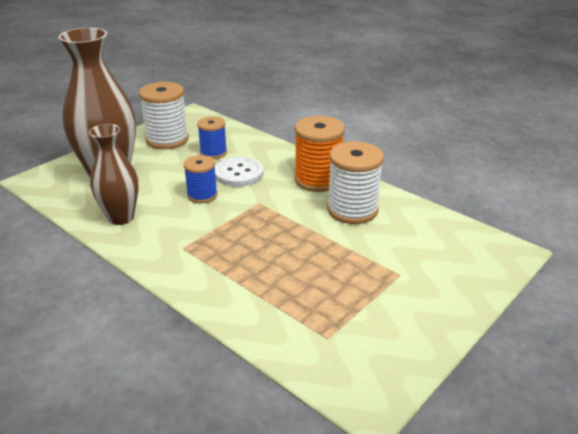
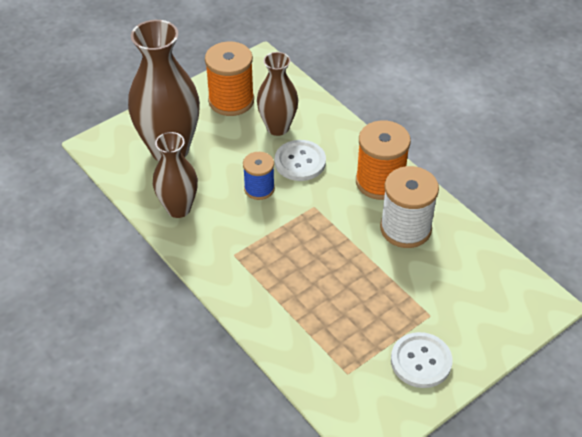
camera: 10 degrees right, 15 degrees up
(167, 140) = (231, 101): white spool -> orange spool
(213, 153) = (277, 127): blue spool -> brown vase
(404, 316) = (421, 361): none -> white button

